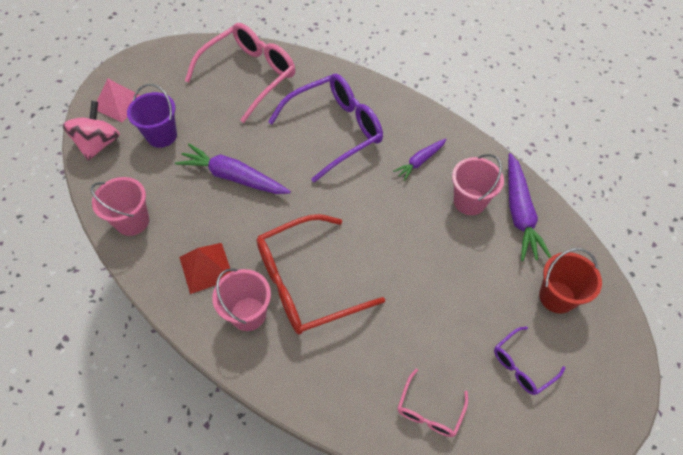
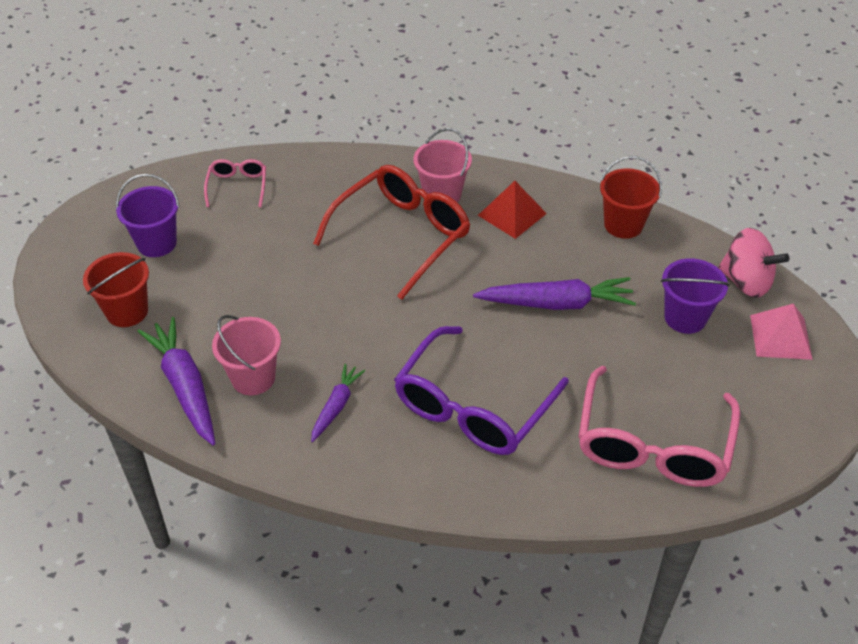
camera: 155 degrees right, 10 degrees down
(99, 144) = (746, 282): pink spinning top -> pink spinning top turned 45 degrees counterclockwise
(132, 221) = (623, 225): pink bucket -> red bucket
(522, 365) = (156, 243): purple glasses -> purple bucket

